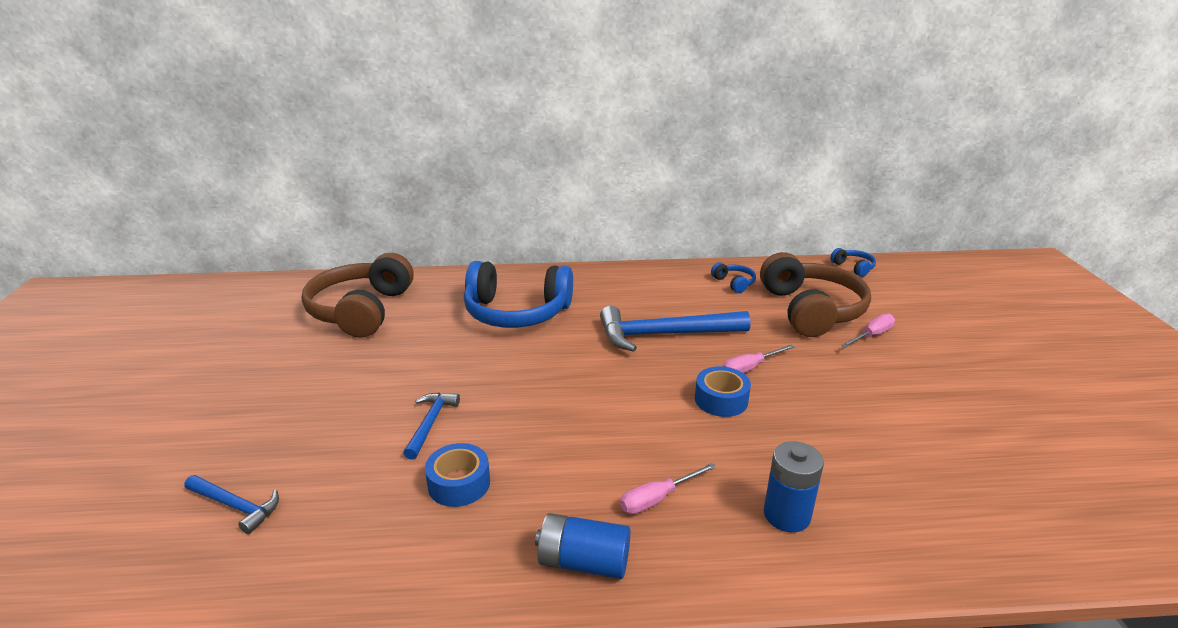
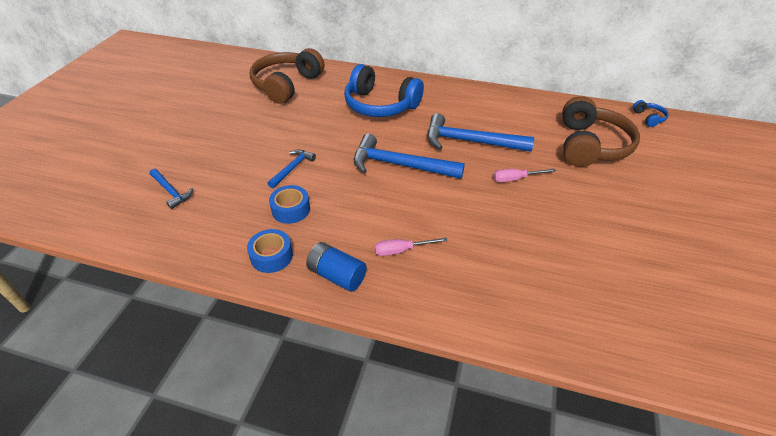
camera: 20 degrees right, 15 degrees up
(588, 384) = (400, 165): none -> blue hammer
(721, 400) = (481, 196): blue tape -> blue tape (271, 256)
(734, 283) = (544, 113): blue headphones -> none
(786, 515) = (478, 283): blue battery -> none
(872, 335) = (625, 175): pink screwdriver -> none

